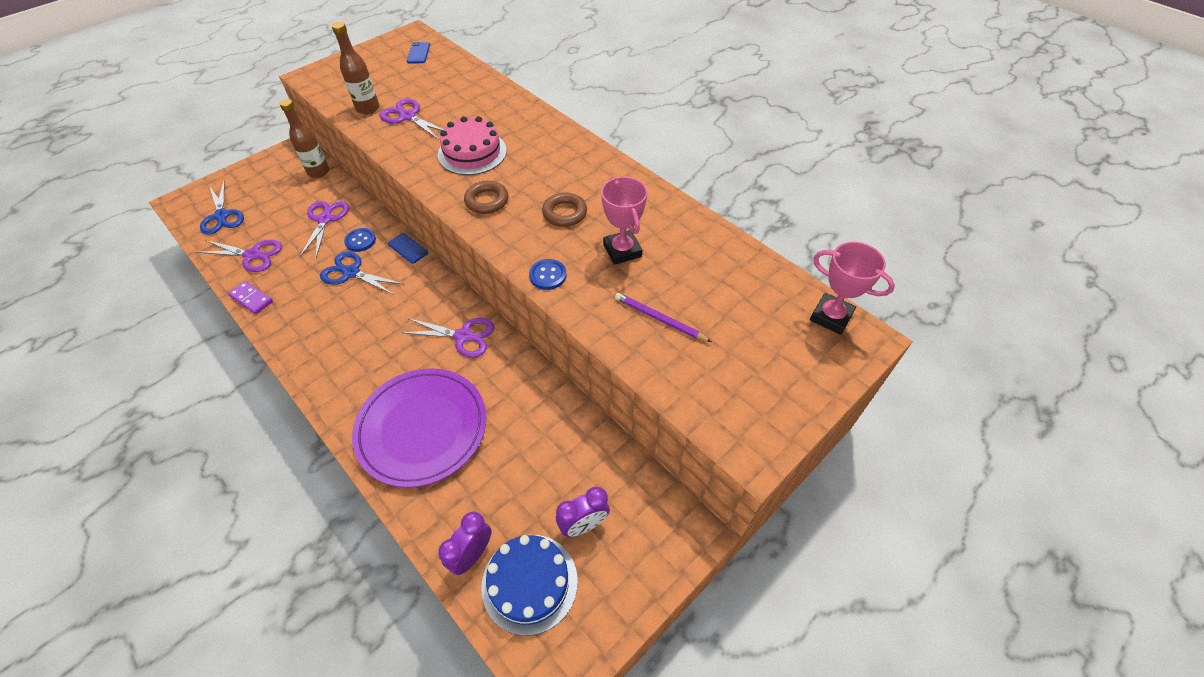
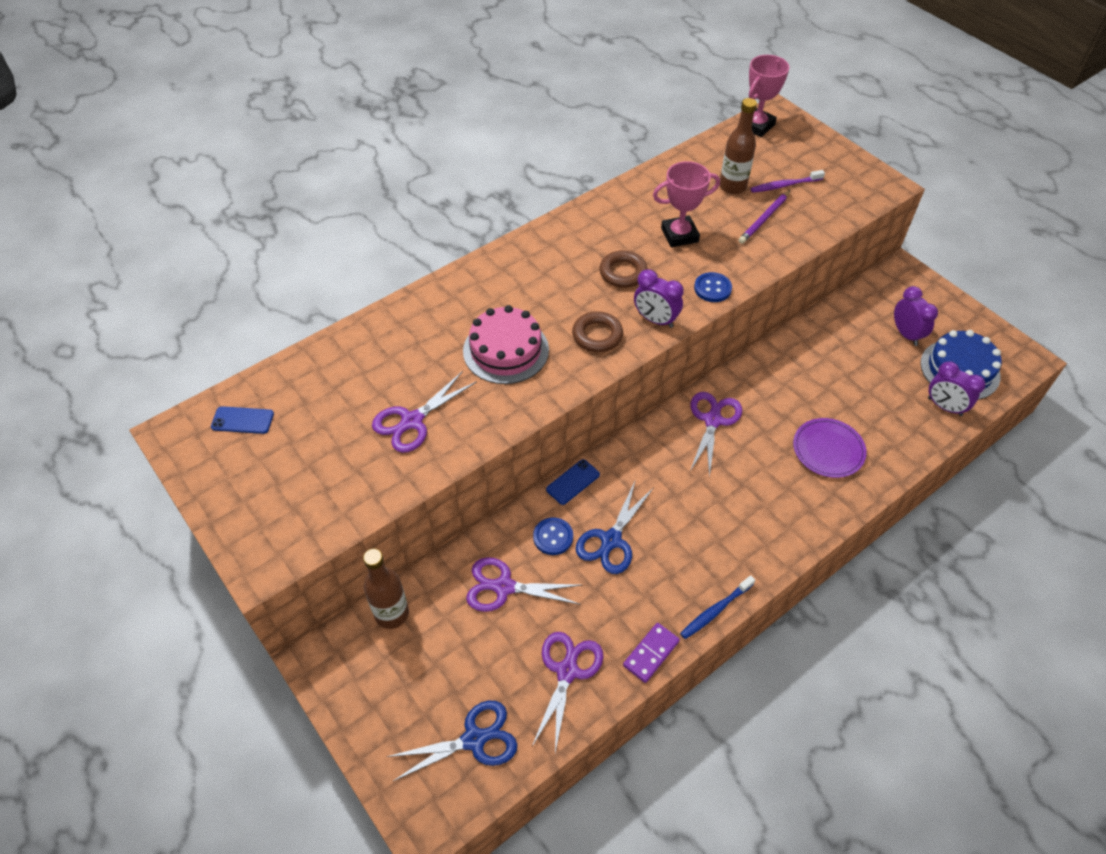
camera: 85 degrees left, 0 degrees up
(275, 337) = (715, 610): none -> blue toothbrush
(368, 108) = (379, 470): brown bottle -> brown bottle (732, 187)
(422, 428) = (828, 450): purple plate -> purple plate, size x0.55
(505, 236) = (655, 320): none -> purple clock
(723, 340) = (785, 185): none -> purple toothbrush

